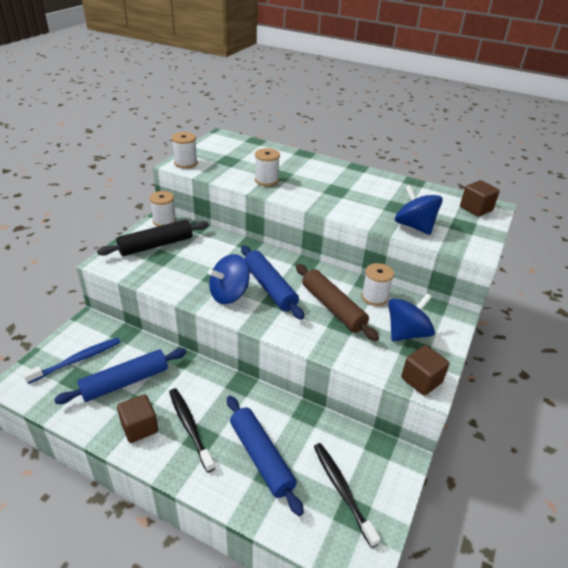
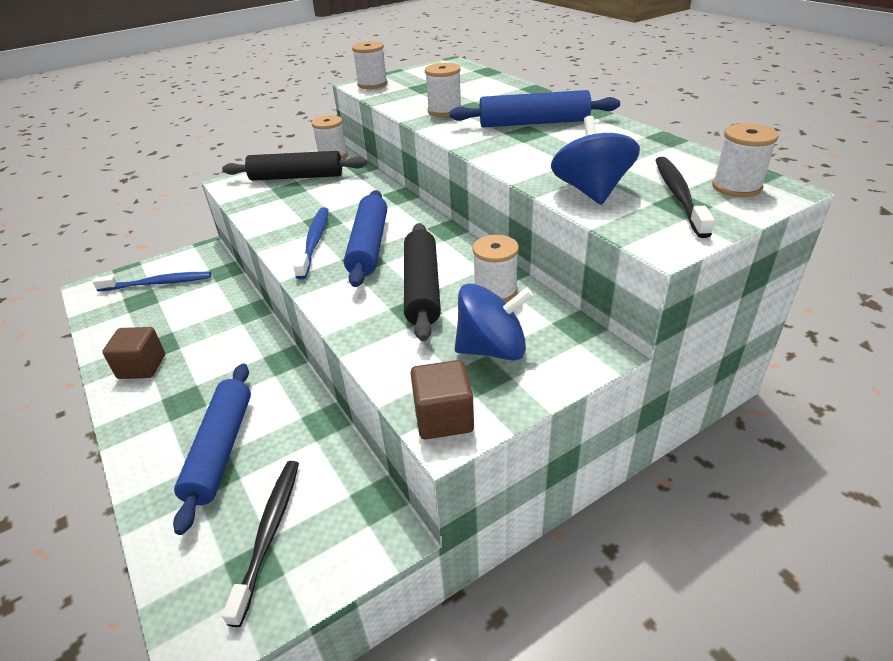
camera: 35 degrees right, 0 degrees up
(125, 382) = (176, 318): blue rolling pin -> blue rolling pin (533, 123)
(190, 427) = (185, 386): black toothbrush -> black toothbrush (679, 196)
(229, 294) = (314, 242): blue spinning top -> blue toothbrush
(333, 307) = (422, 288): brown rolling pin -> black rolling pin
(476, 209) = (736, 187): brown cube -> white spool

